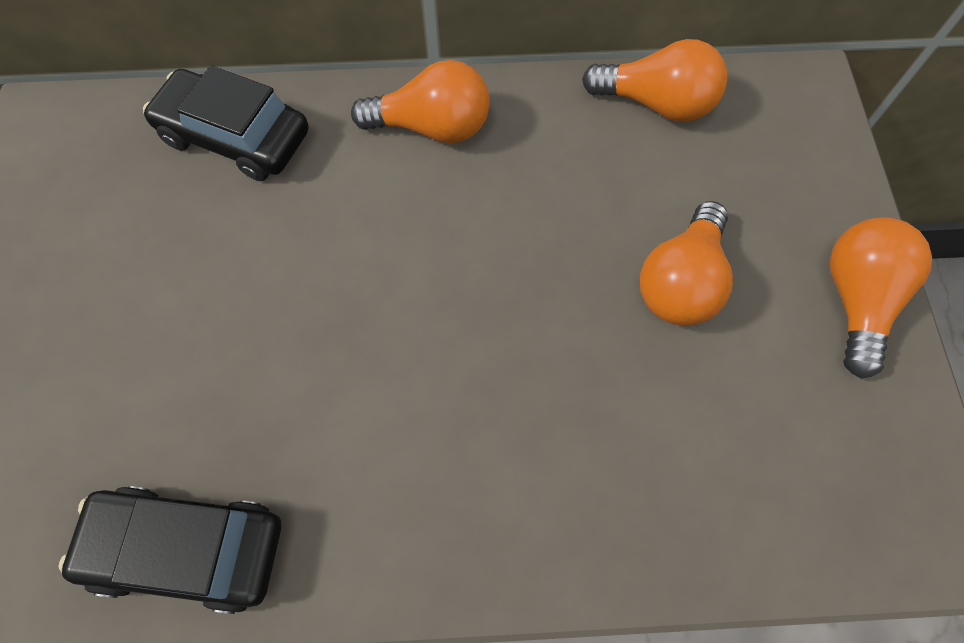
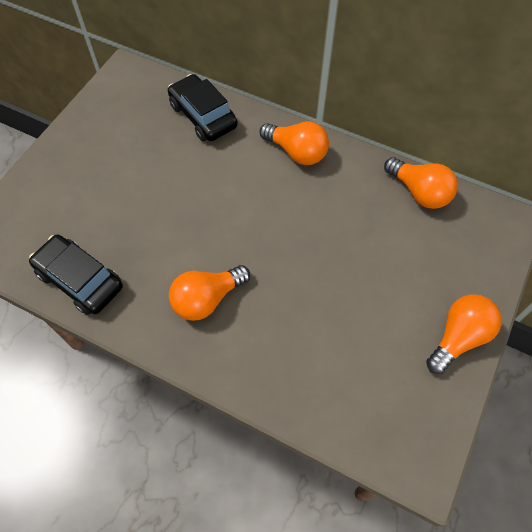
camera: 30 degrees right, 5 degrees down
(681, 282) = (371, 282): orange light bulb -> orange light bulb (207, 299)

